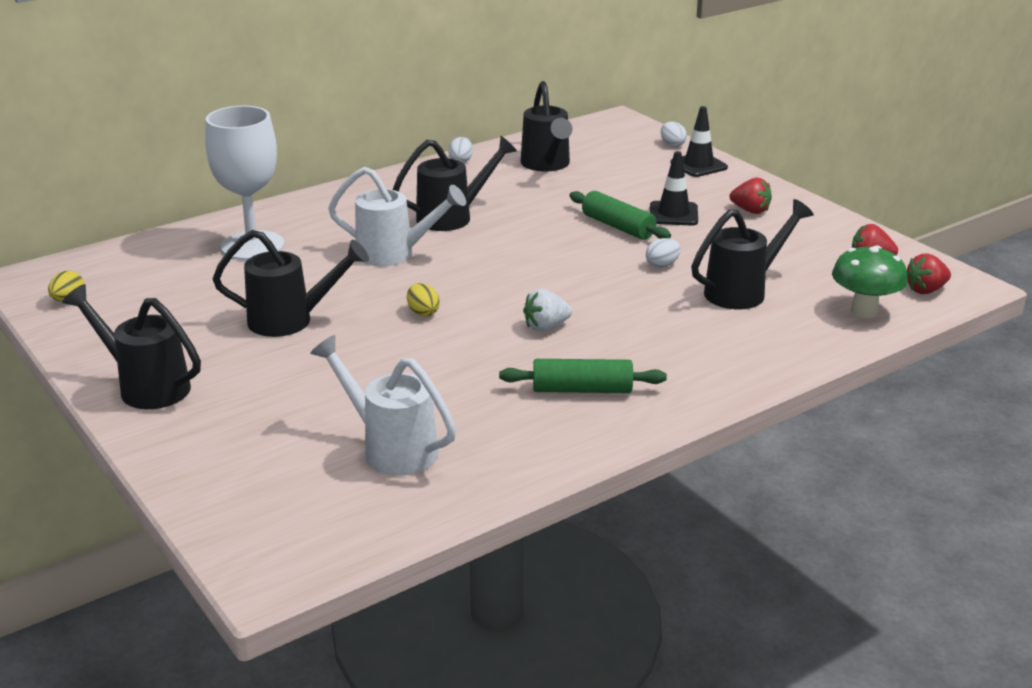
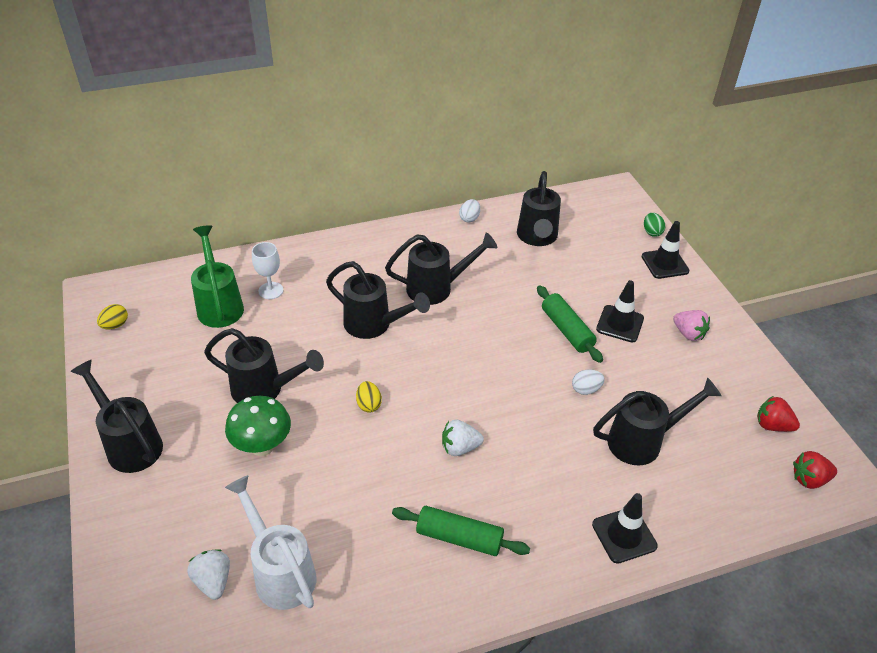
camera: 15 degrees right, 15 degrees up
(194, 265) = (219, 304): none -> green watering can
(252, 246) = (271, 290): white goblet -> white goblet, size x0.49
(315, 469) = (213, 581): none -> white strawberry
(394, 254) = (374, 325): white watering can -> black watering can
(672, 145) = (652, 232): white egg -> green egg
(750, 211) = (688, 334): red strawberry -> pink strawberry
(758, 358) = (624, 535): none -> black traffic cone
(864, 311) = (742, 494): green mushroom -> green mushroom (262, 446)

